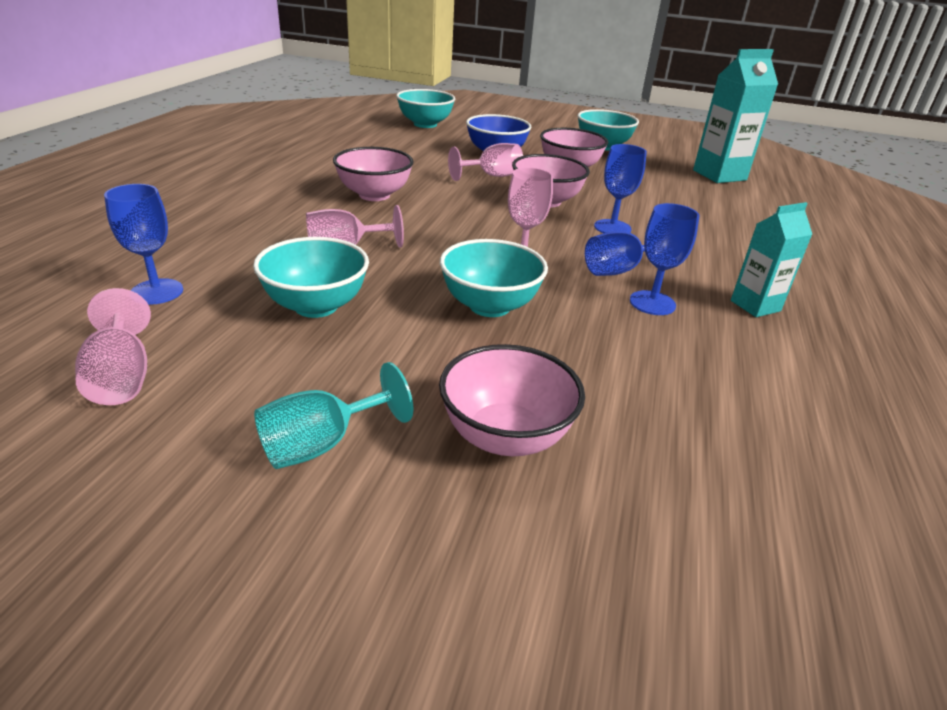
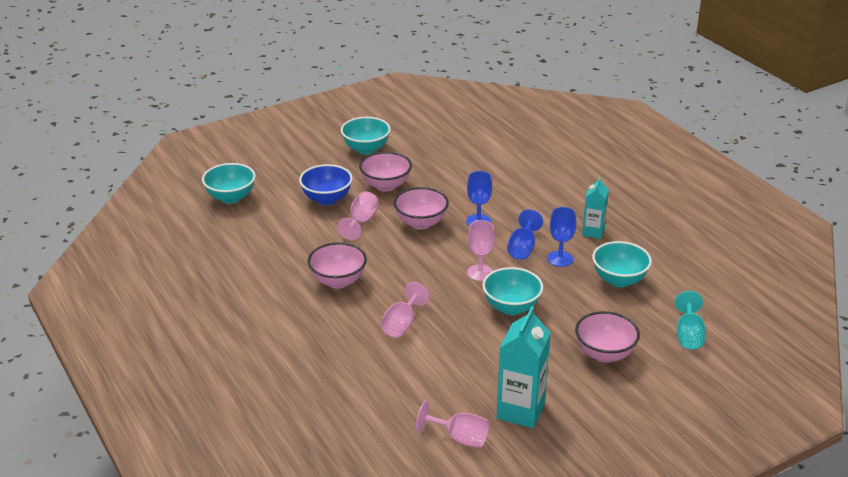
camera: 45 degrees left, 0 degrees up
(157, 292) = (383, 405): blue goblet -> none
(316, 306) = (455, 359): turquoise bowl -> turquoise bowl (619, 280)
(322, 444) = (564, 400): turquoise goblet -> turquoise goblet (688, 335)
(719, 175) = (460, 137): turquoise carton -> turquoise carton (520, 411)

